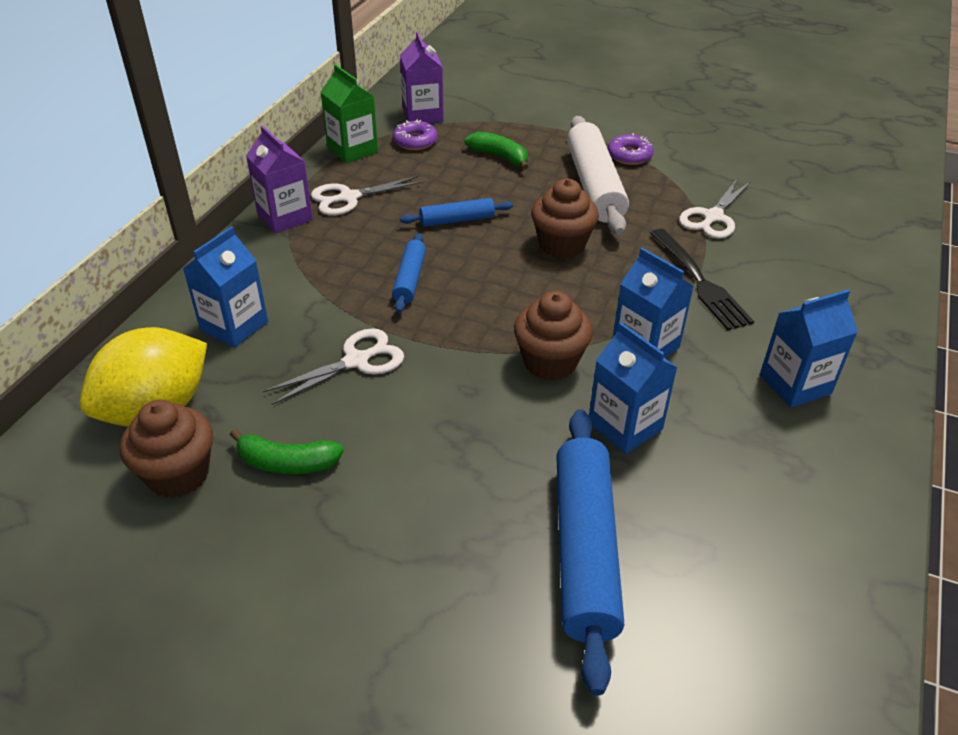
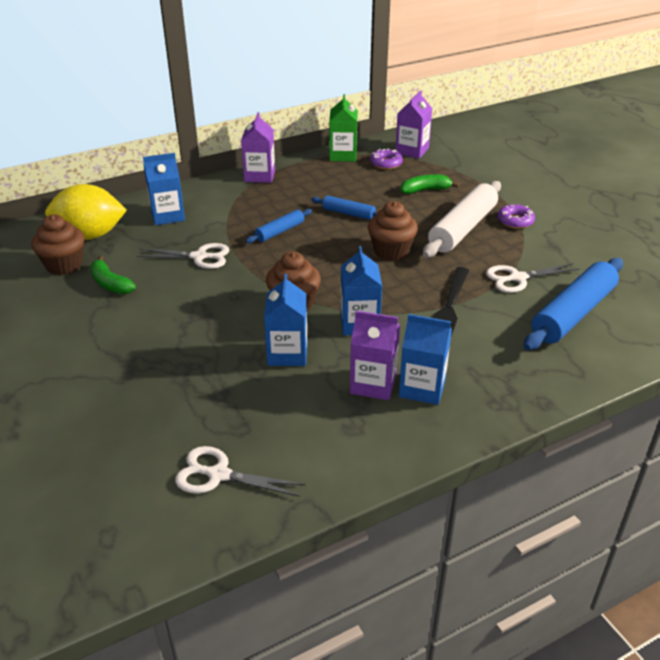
camera: 40 degrees right, 5 degrees down
(349, 198) = (306, 179): white scissors -> white scissors (218, 474)
(499, 157) = (425, 190): green banana -> green banana turned 90 degrees counterclockwise
(584, 549) = (183, 392): blue rolling pin -> blue rolling pin (573, 313)
(750, 408) = (373, 384): none -> purple carton

